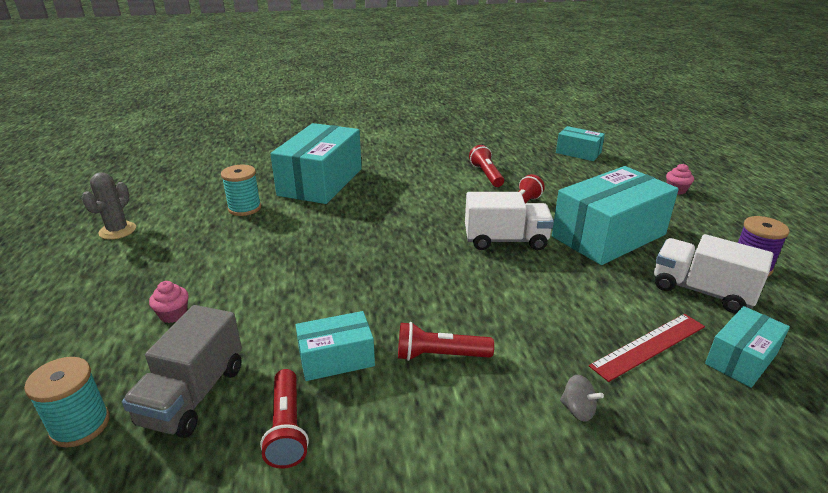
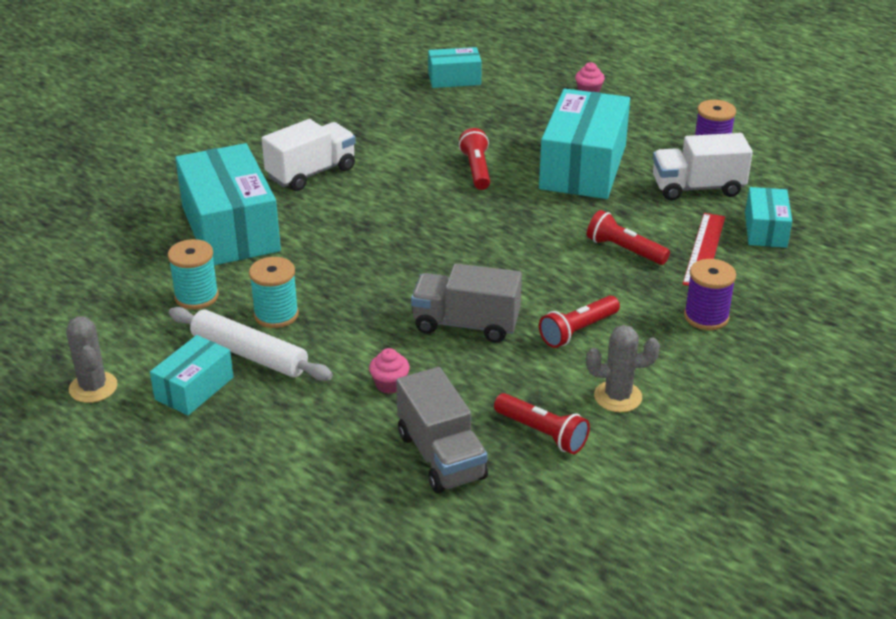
camera: 40 degrees left, 5 degrees up
(80, 425) = (390, 521): turquoise spool -> turquoise spool (276, 315)
(173, 314) = (315, 419): pink cupcake -> pink cupcake (390, 384)
(213, 253) = (250, 354): none -> white rolling pin
(336, 358) = (507, 374): turquoise box -> turquoise box (194, 388)
(364, 303) = (466, 324): none -> grey truck
(394, 437) = (618, 397): none -> grey cactus
(486, 175) = (397, 145): red flashlight -> red flashlight (624, 250)
(505, 240) = (506, 211): white truck -> white truck (311, 173)
(578, 410) = (706, 317): grey spinning top -> purple spool

